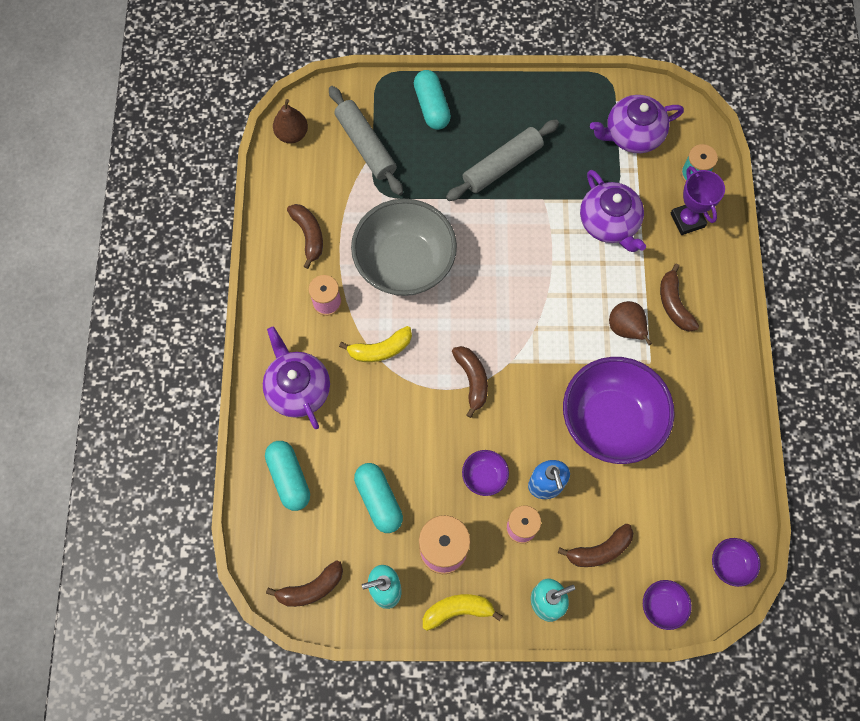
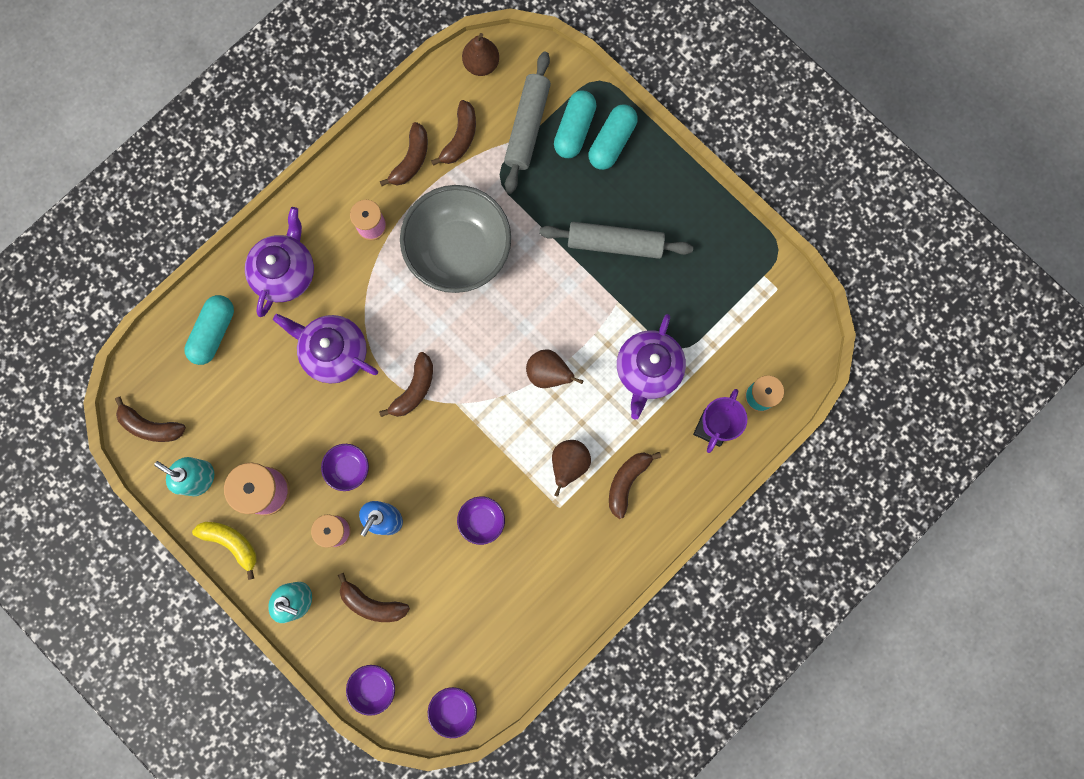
camera: 45 degrees right, 10 degrees up
(327, 192) = (460, 138): none -> brown banana
(379, 500) = (258, 411): turquoise capsule -> turquoise capsule (574, 130)
(380, 349) = (373, 300): yellow banana -> none
(549, 285) = (548, 374): none -> brown pear
(611, 421) = (482, 520): purple bowl -> purple bowl, size x0.42
(632, 134) = (746, 317): purple teapot -> purple teapot (334, 352)

